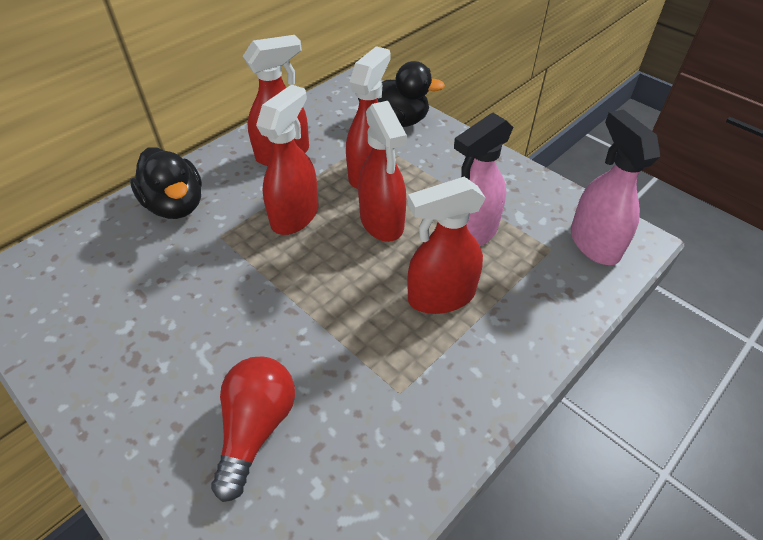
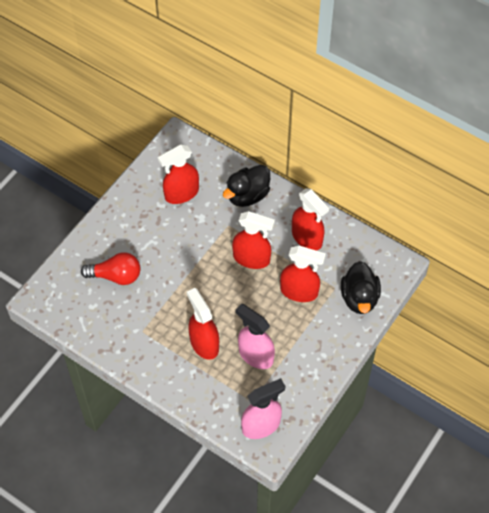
camera: 80 degrees right, 10 degrees up
(382, 222) = (255, 305): red spray bottle -> red spray bottle (181, 193)

